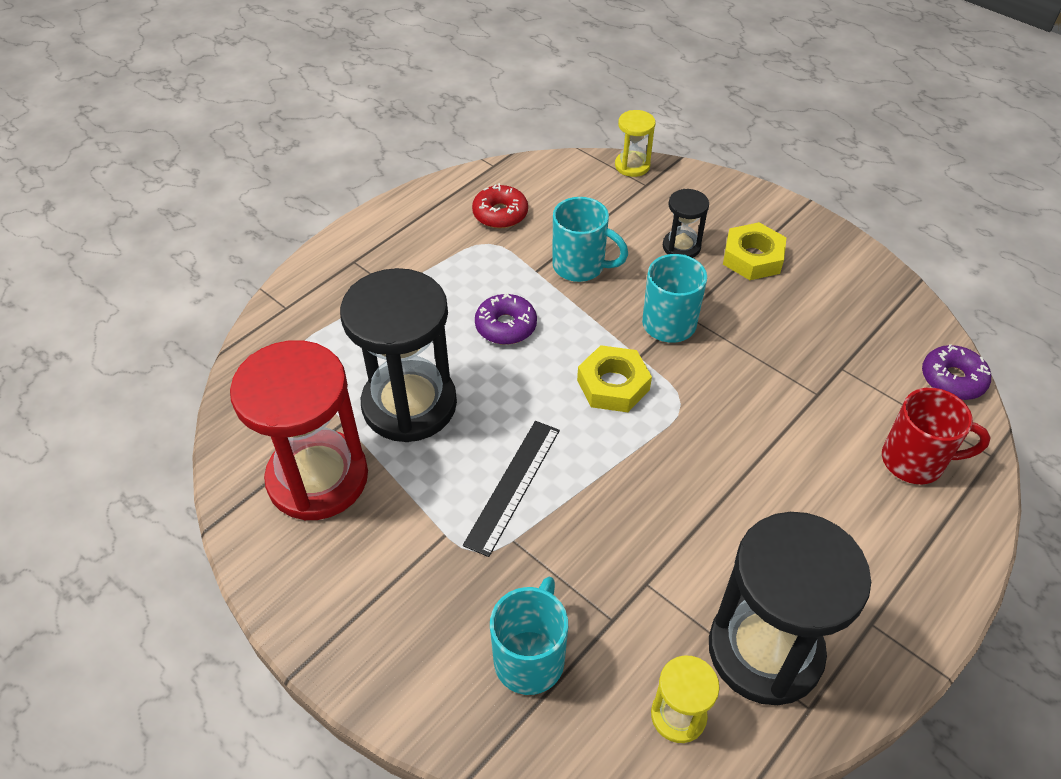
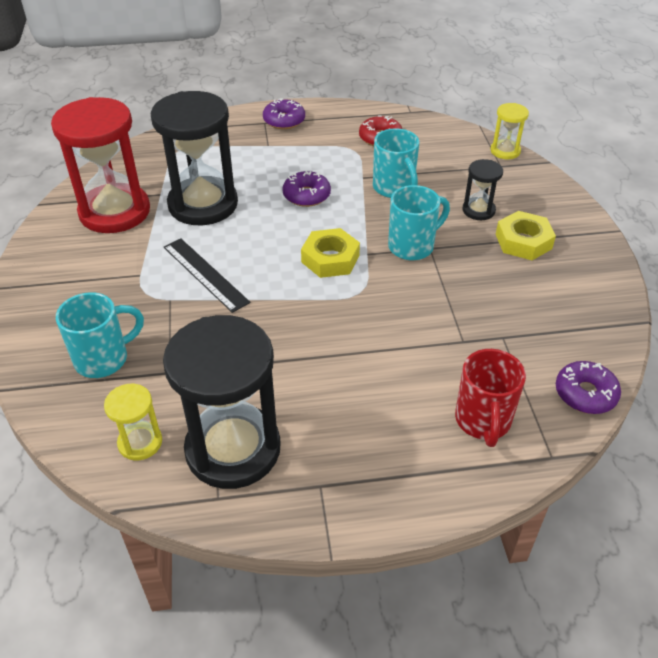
camera: 40 degrees right, 5 degrees down
(373, 247) = (284, 120): none -> purple donut
(513, 486) = (205, 274): black ruler -> black ruler turned 75 degrees clockwise
(915, 461) = (483, 421): red mug -> red mug turned 45 degrees clockwise

